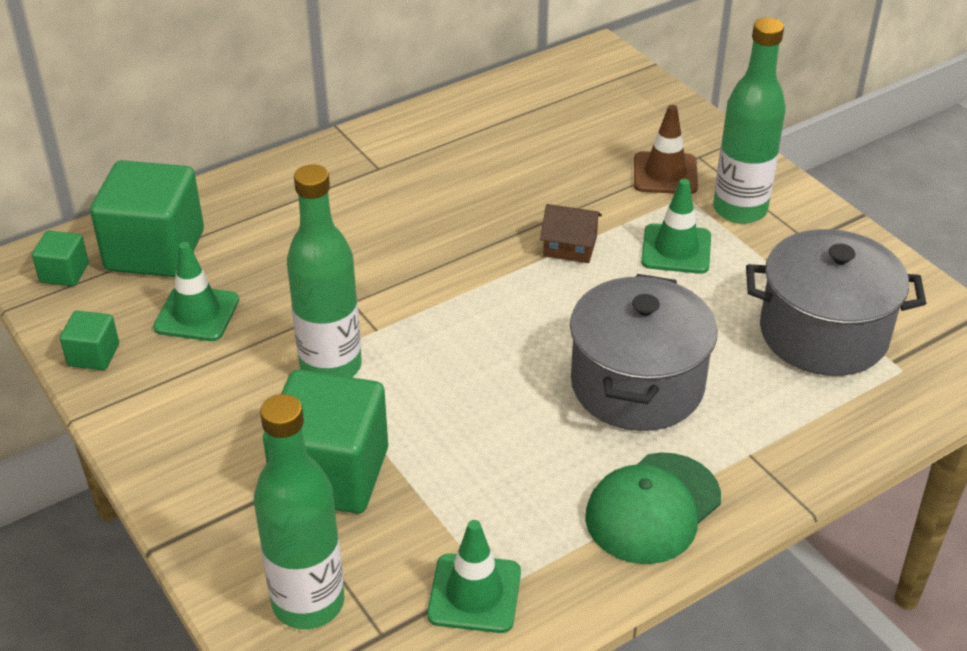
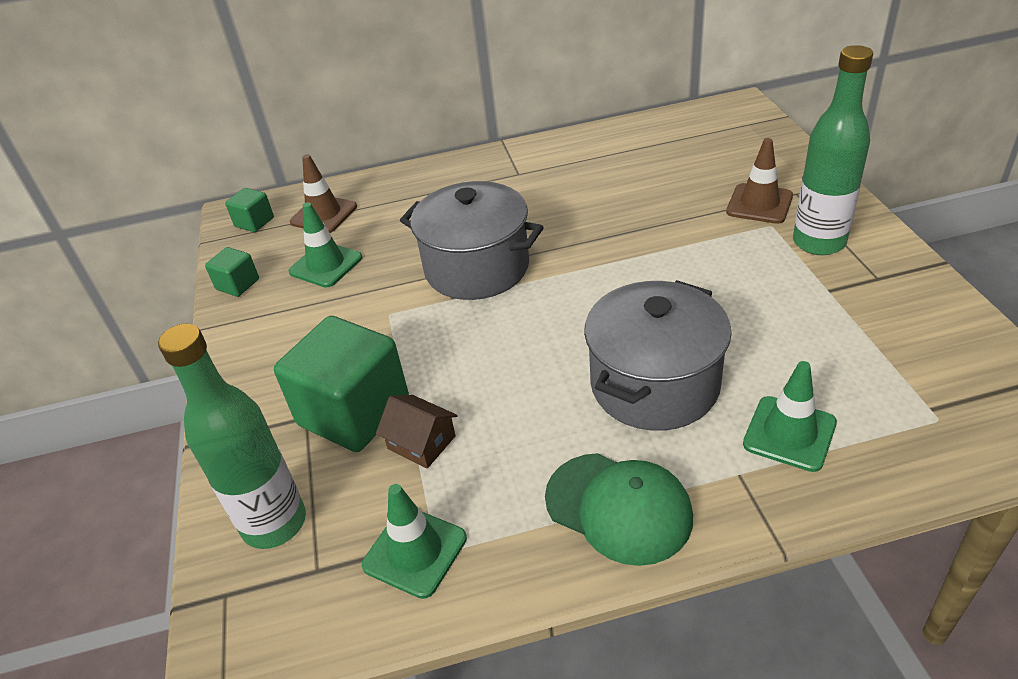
camera: 25 degrees right, 0 degrees up
(155, 251) = (324, 214): green cube -> brown traffic cone
(331, 366) = (401, 322): green bottle -> none
(570, 246) = (646, 254): brown house -> brown house (421, 442)
(653, 508) = (618, 507): green cap -> green cap turned 120 degrees counterclockwise
(676, 249) = (743, 269): green traffic cone -> green traffic cone (789, 433)
(823, 333) = (863, 368): grey pot -> grey pot (477, 268)

